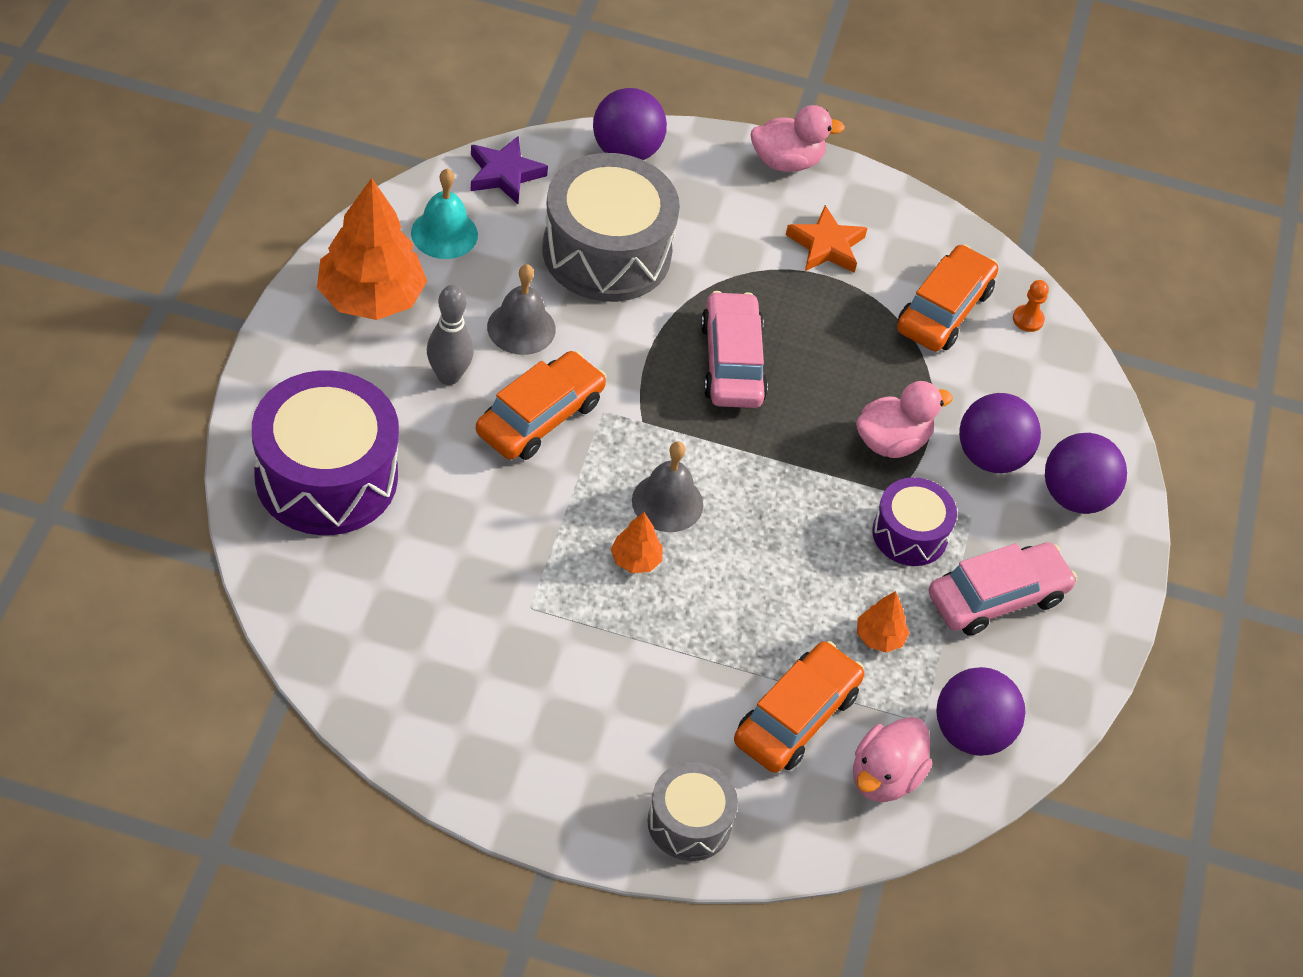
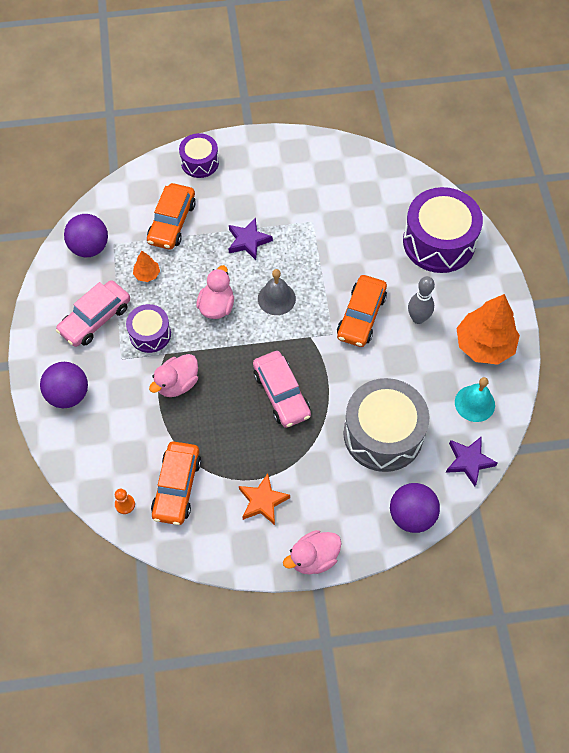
camera: 165 degrees right, 10 degrees up
(521, 328) = (400, 363): grey bell -> none
(635, 560) = (277, 263): orange tree -> none
(668, 621) = (248, 241): none -> purple star
(689, 822) = (200, 162): grey drum -> purple drum
(884, 777) = (123, 213): pink duck -> pink duck (217, 306)
(991, 457) = (121, 398): purple ball -> none

